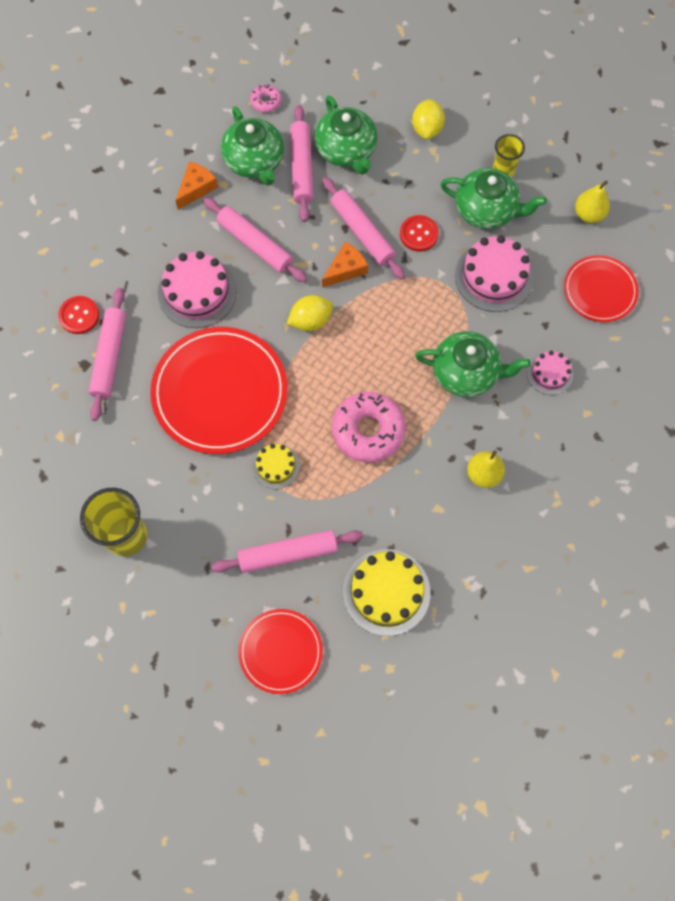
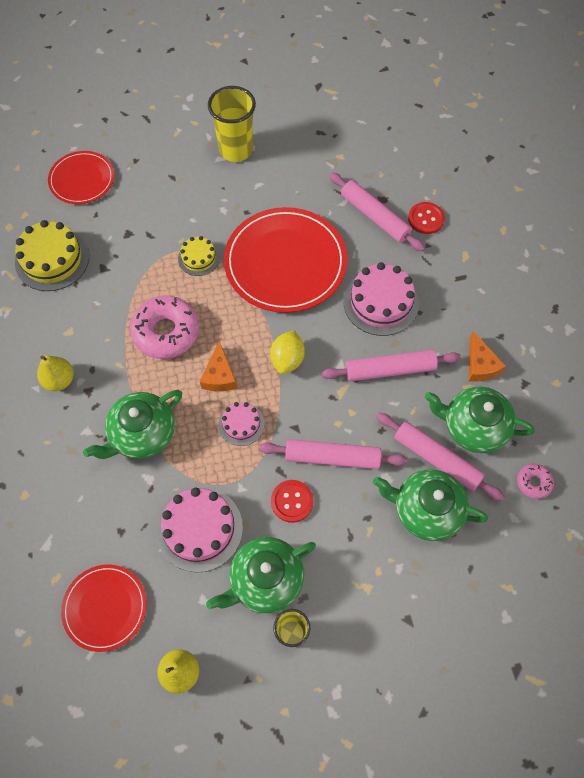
camera: 130 degrees right, 5 degrees down
(288, 554) = (134, 224): pink rolling pin -> none
(346, 269) = (309, 418): orange cheese -> orange cheese (219, 375)
(427, 129) = (394, 602): yellow lemon -> none
(550, 373) = (80, 496): pink cake -> pink cake (241, 424)

